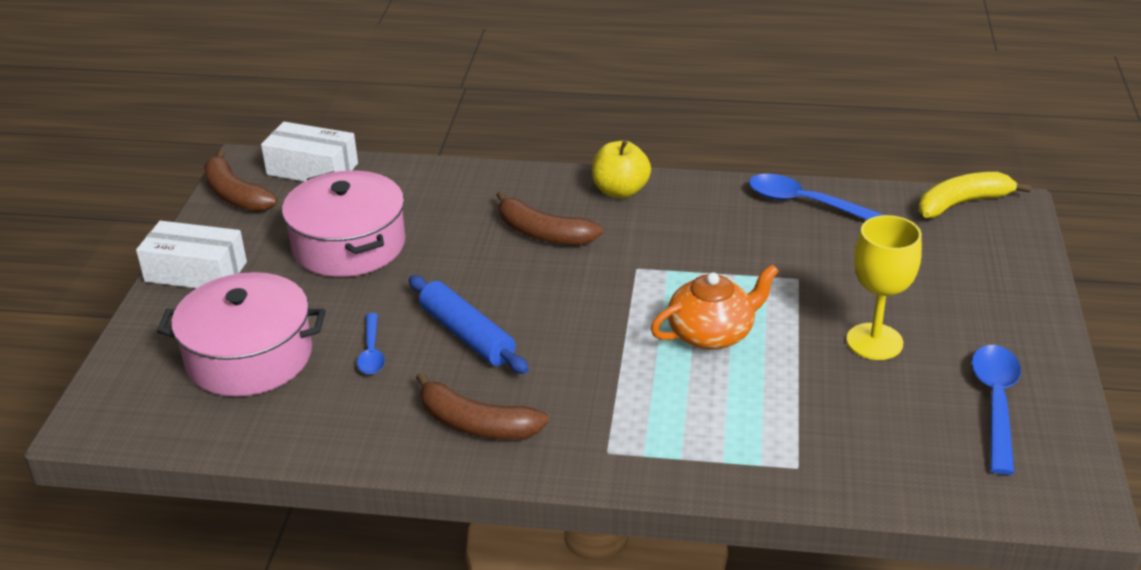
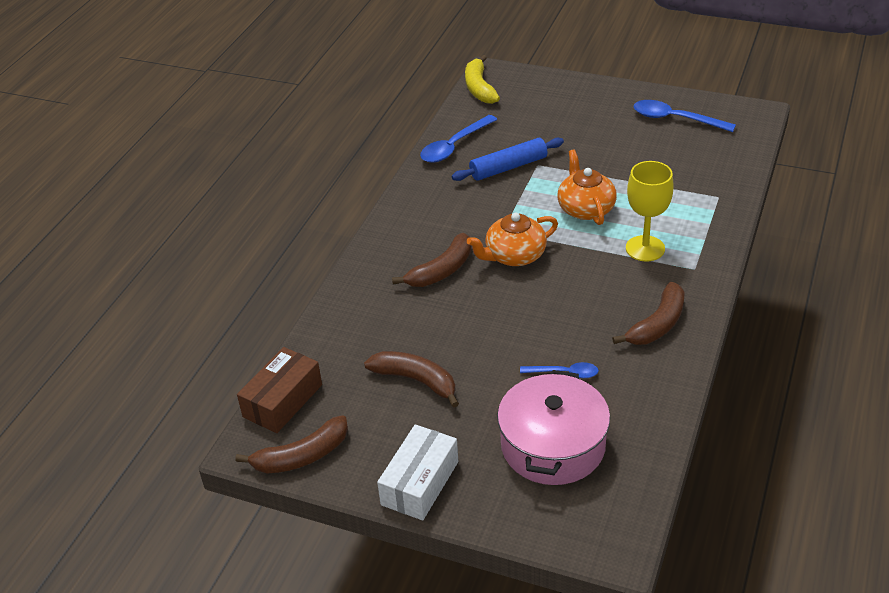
camera: 75 degrees left, 5 degrees up
(312, 169) = (282, 400): white box -> brown box
(349, 245) = (416, 380): pink pot -> brown banana
(467, 335) = (557, 321): blue rolling pin -> blue rolling pin (508, 167)
(588, 284) = (514, 256): none -> orange teapot
(620, 191) = (401, 226): yellow apple -> none
(874, 342) = (610, 148): yellow goblet -> yellow goblet (645, 248)

